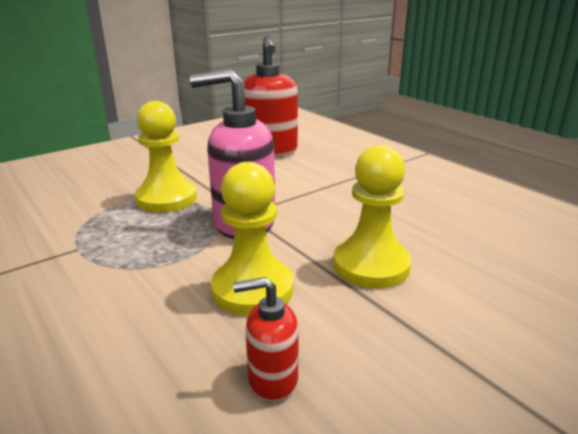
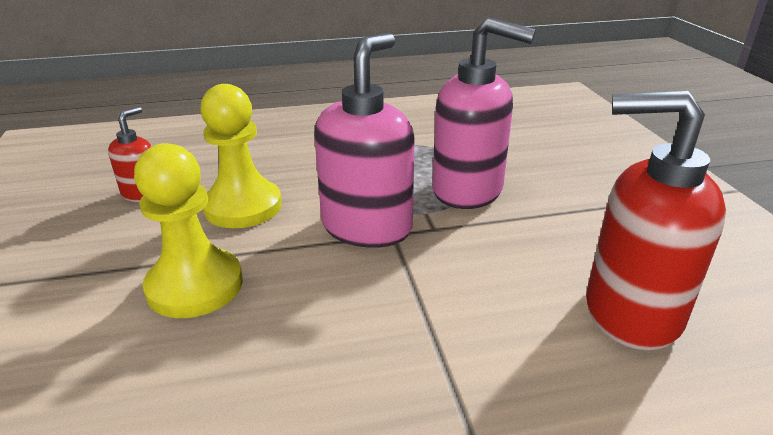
camera: 115 degrees right, 5 degrees up
(166, 198) = (468, 190): yellow pawn -> pink soap dispenser

